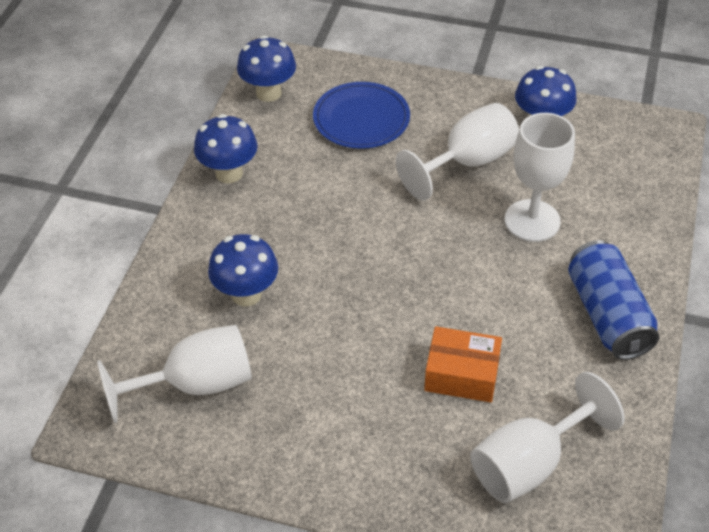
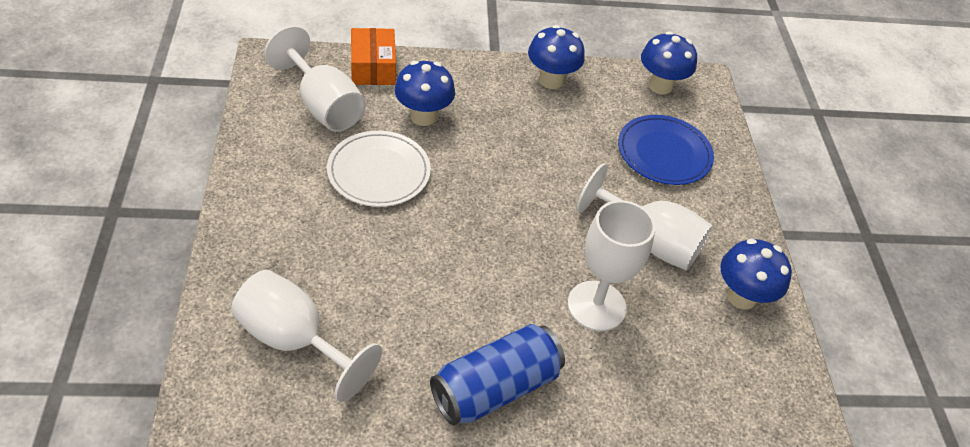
camera: 65 degrees right, 0 degrees up
(319, 351) = (379, 172): none -> white plate
(461, 374) = (382, 274): orange box -> orange box (373, 67)

